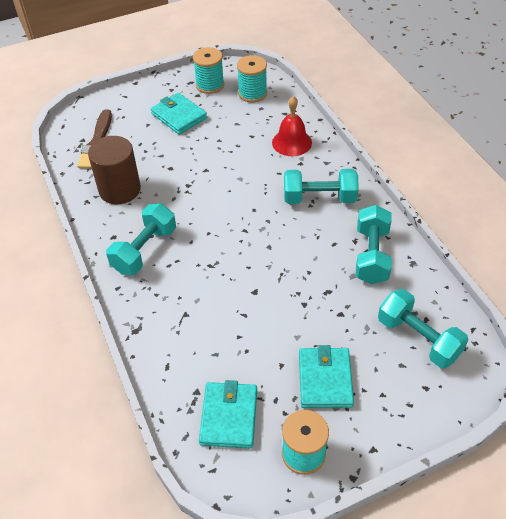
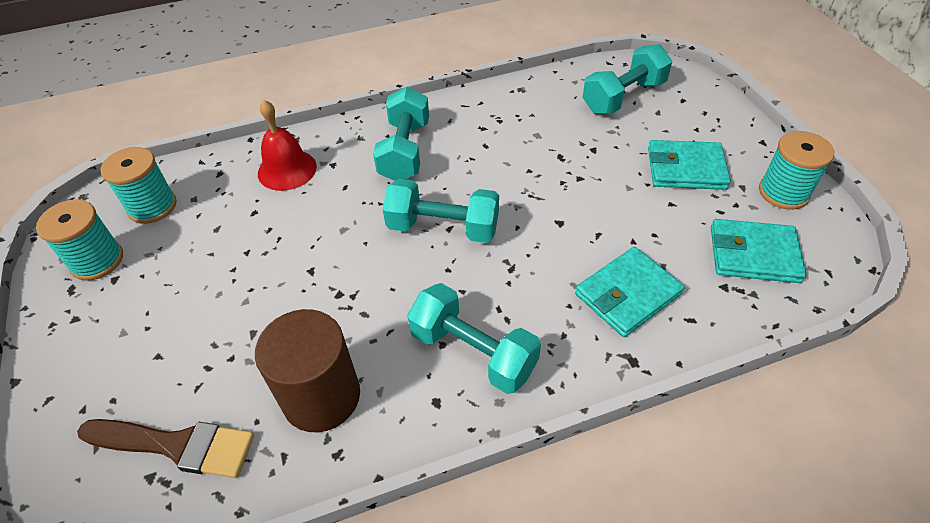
camera: 85 degrees left, 0 degrees up
(179, 116) = (158, 306): turquoise wallet -> turquoise wallet (628, 294)
(371, 255) = (507, 117): turquoise dumbbell -> turquoise dumbbell (443, 228)

